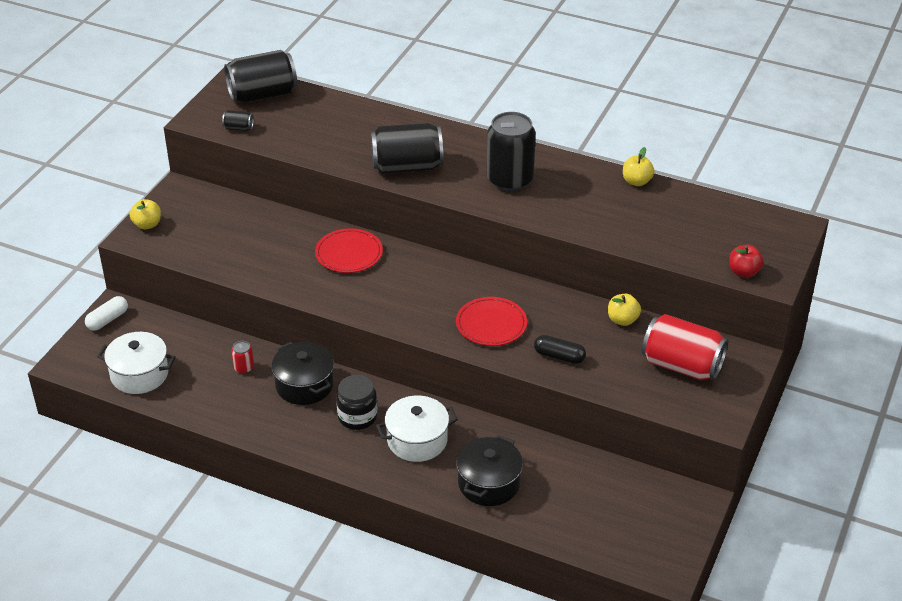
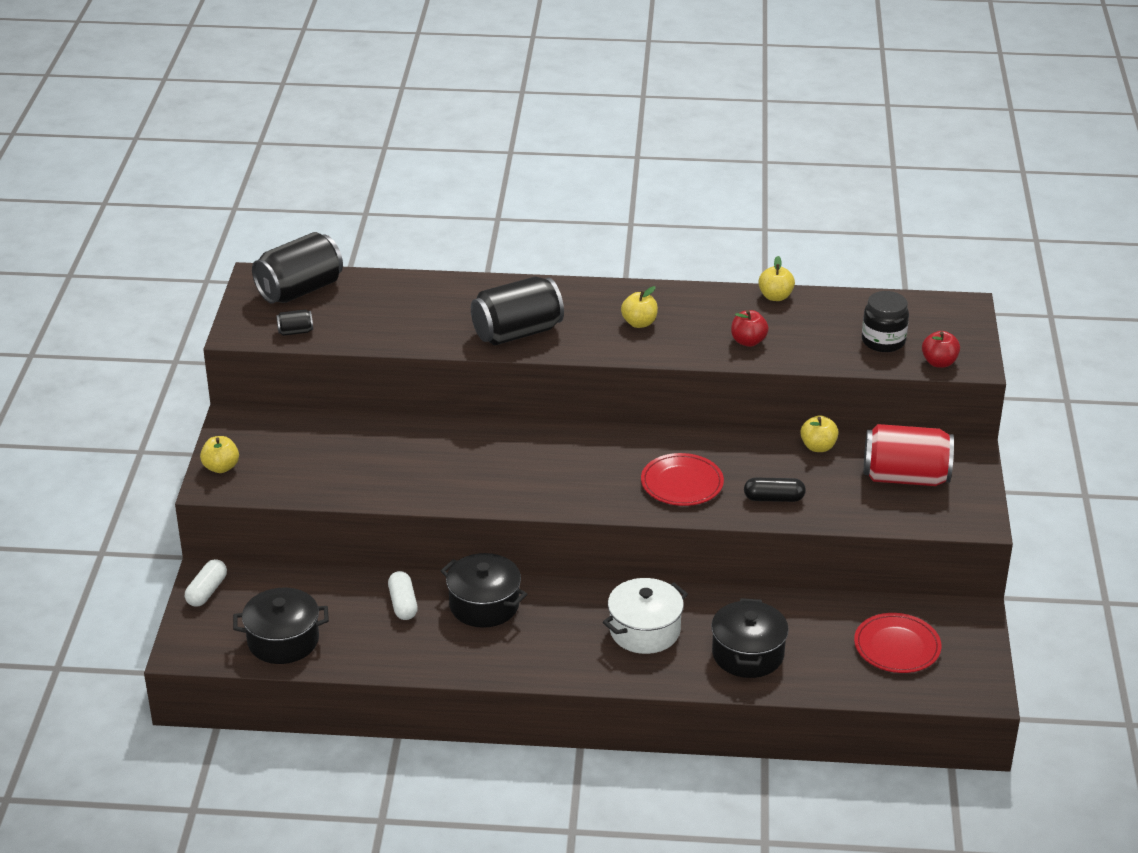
camera: 20 degrees left, 5 degrees down
(139, 374) = (283, 640): white pot -> black pot
(244, 368) = (403, 604): red can -> white capsule
(349, 253) = (479, 446): red plate -> red plate (897, 646)
(357, 417) = (564, 623): black jar -> black jar (883, 341)
(509, 180) = (639, 323): black can -> yellow apple
(590, 216) = (748, 341): none -> red apple

